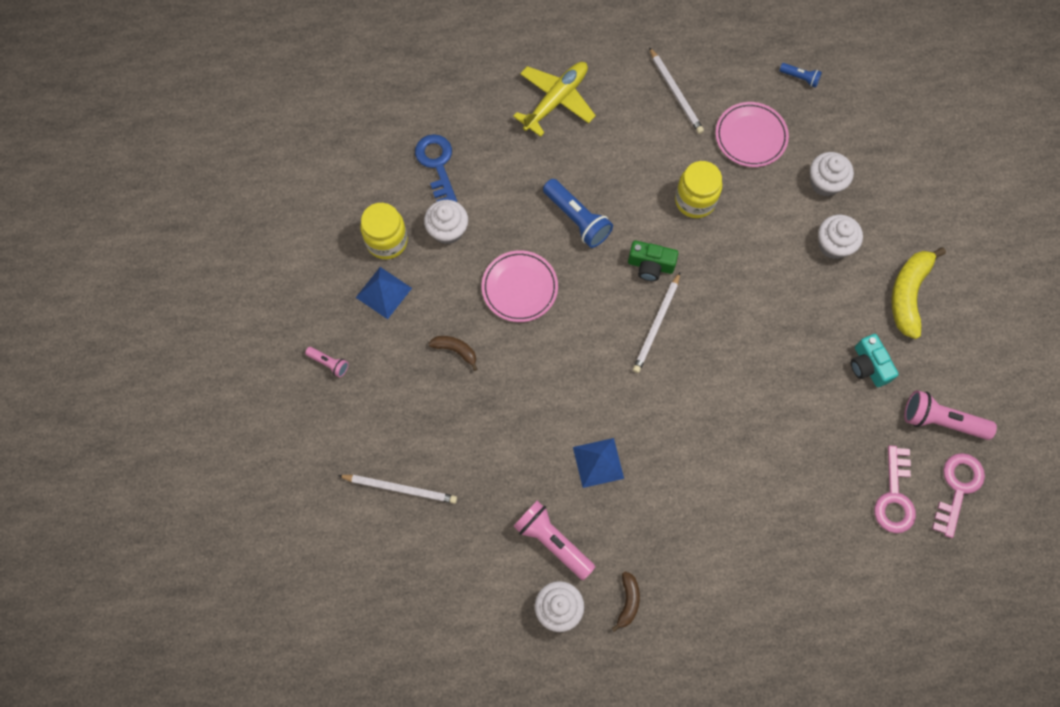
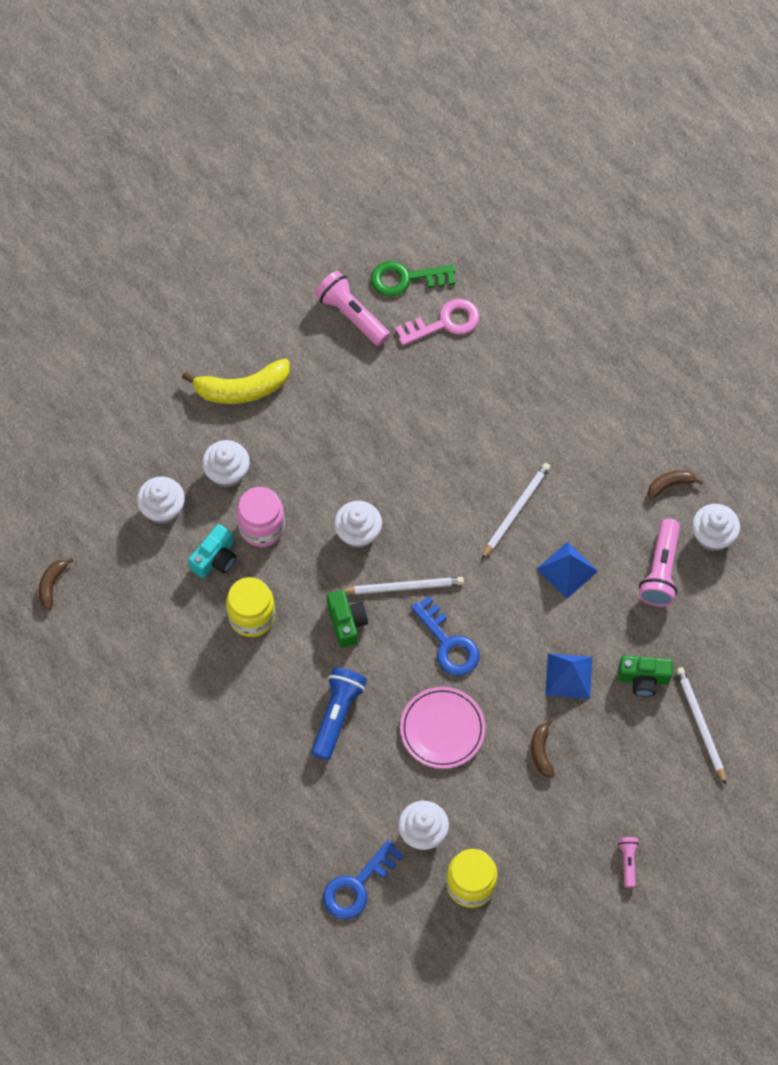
camera: 120 degrees left, 5 degrees down
(383, 292) = (526, 854): blue pyramid -> blue pyramid (568, 676)
(466, 467) = (643, 679): none -> green camera
(556, 100) = (213, 808): yellow plane -> none
(588, 331) = (448, 643): none -> blue key
(675, 92) = (136, 695): white pencil -> white pencil (516, 511)
(724, 315) = (358, 533): none -> white cupcake
(751, 136) = (149, 599): pink plate -> none
(769, 246) = (262, 527): none -> pink jar
(800, 78) = (52, 585): blue flashlight -> brown banana
(868, 366) = (334, 392): turquoise camera -> turquoise camera (215, 558)
(941, 421) = (351, 315): pink flashlight -> pink flashlight turned 150 degrees clockwise
(957, 488) = (406, 279): pink key -> green key

